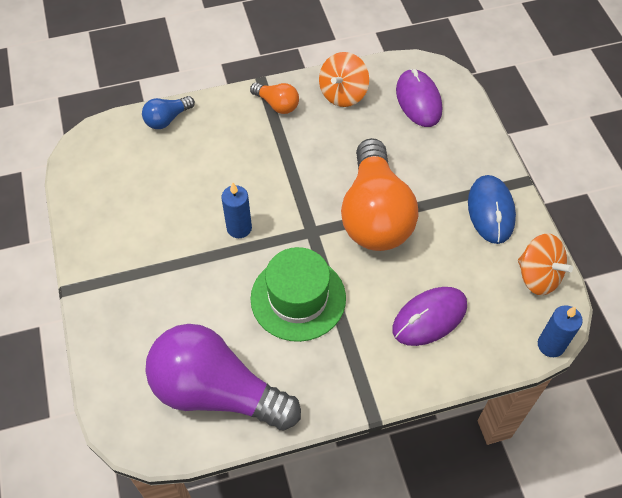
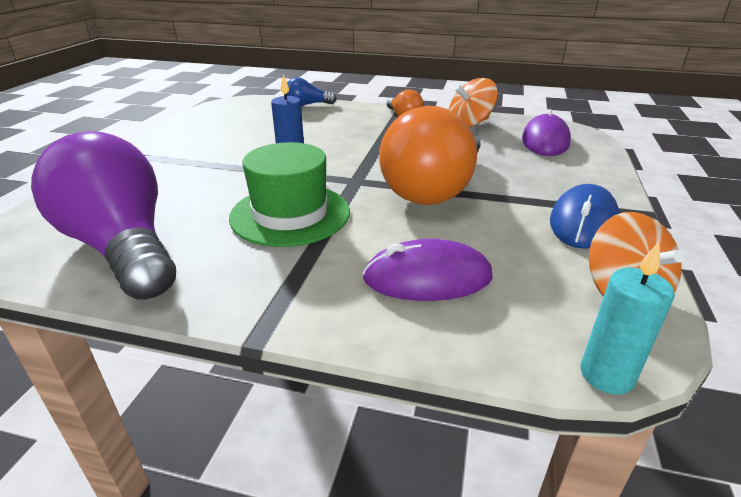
camera: 30 degrees right, 25 degrees down
(551, 345) = (606, 375): blue candle -> turquoise candle

